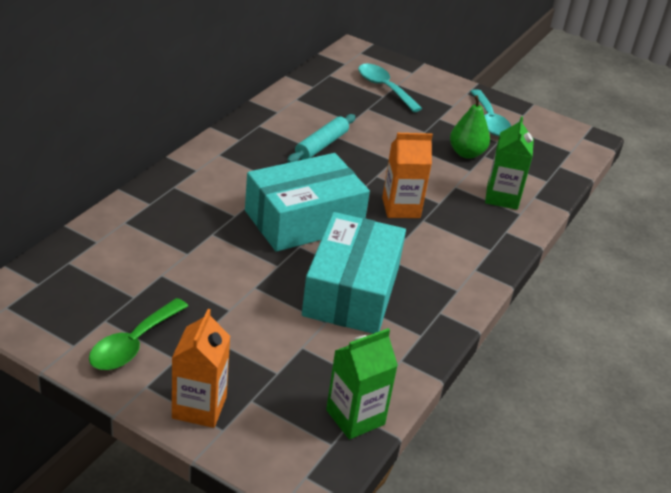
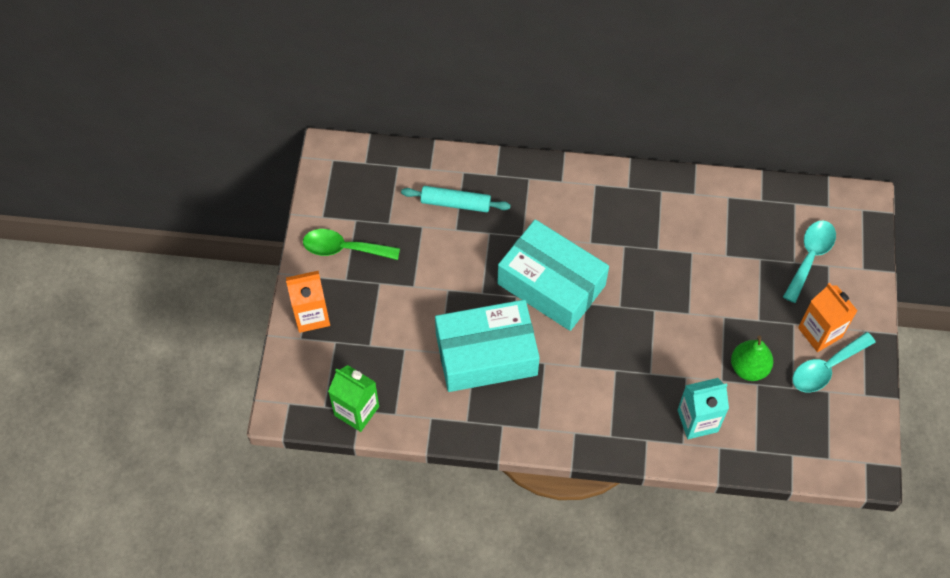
camera: 70 degrees right, 25 degrees up
(321, 145) = (667, 250): turquoise rolling pin -> turquoise rolling pin (455, 203)
(401, 208) = (620, 347): orange carton -> orange carton (820, 332)
(502, 197) = (697, 421): green carton -> turquoise carton

